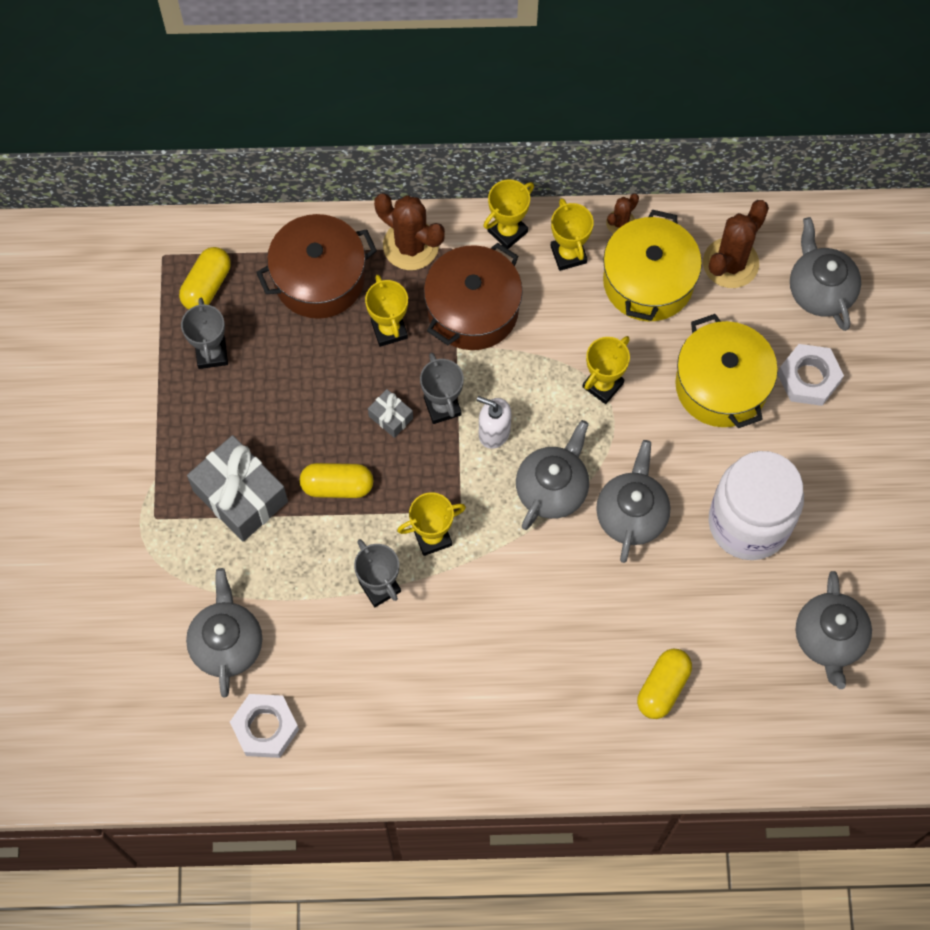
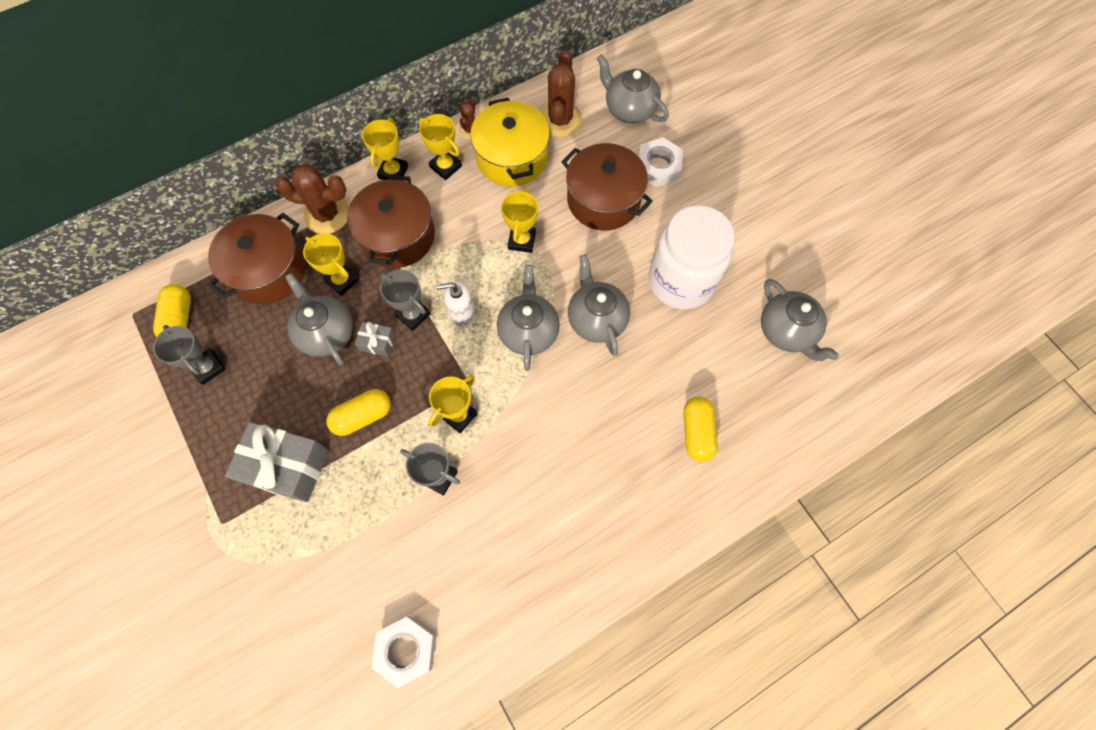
camera: 30 degrees left, 0 degrees up
(227, 643) = (336, 595): grey teapot -> grey teapot (326, 333)
(721, 385) = (603, 200): yellow pot -> brown pot

